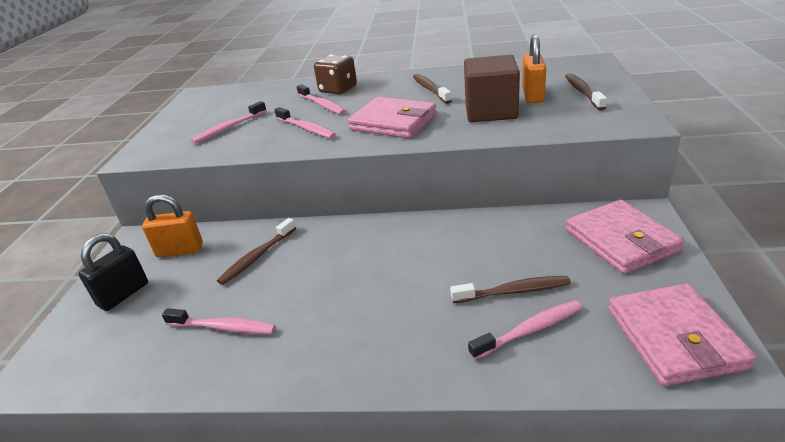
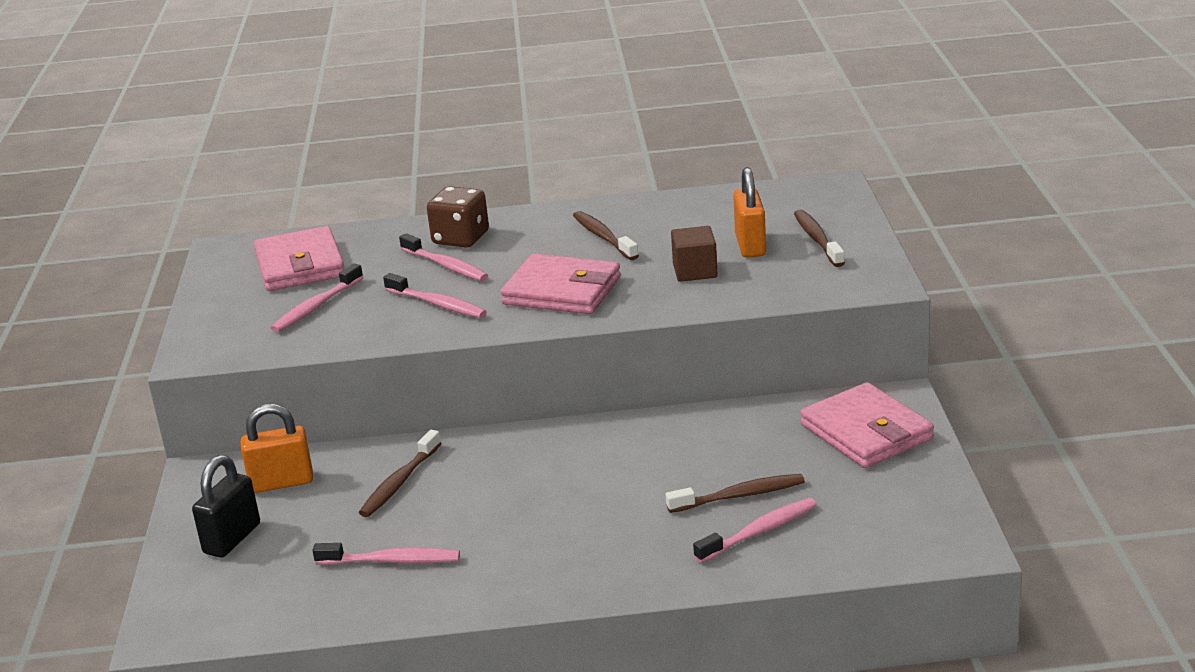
camera: 10 degrees left, 5 degrees down
(491, 111) = (695, 271): brown cube -> brown cube, size x0.60
(674, 338) = (911, 525): pink wallet -> pink wallet (300, 265)

